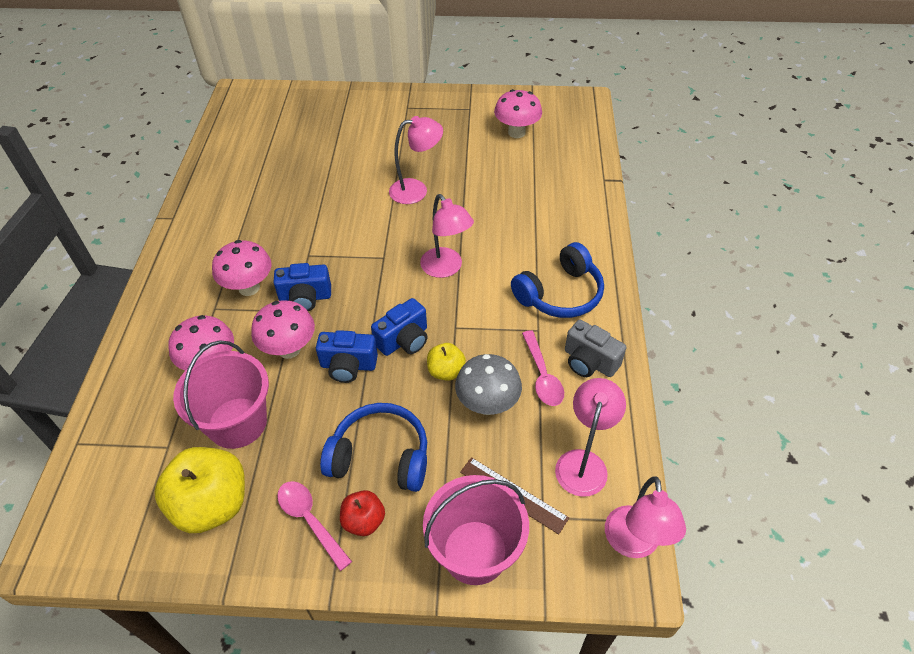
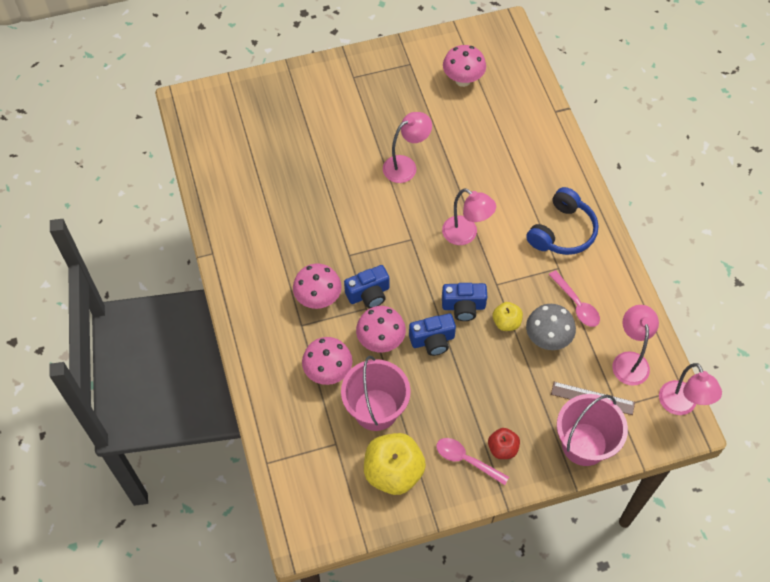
camera: 20 degrees left, 10 degrees up
(380, 456) = (491, 401): blue headphones -> none
(404, 340) = (463, 307): blue camera -> blue camera turned 60 degrees clockwise
(589, 362) = (605, 283): grey camera -> none

